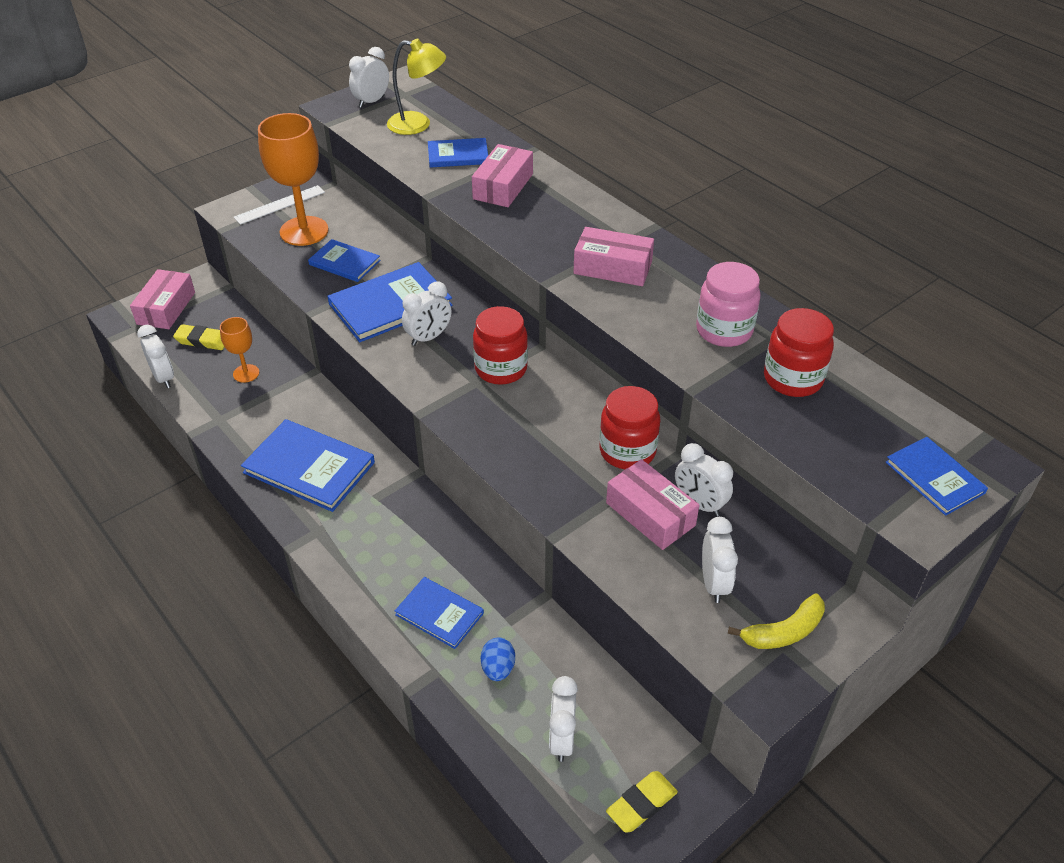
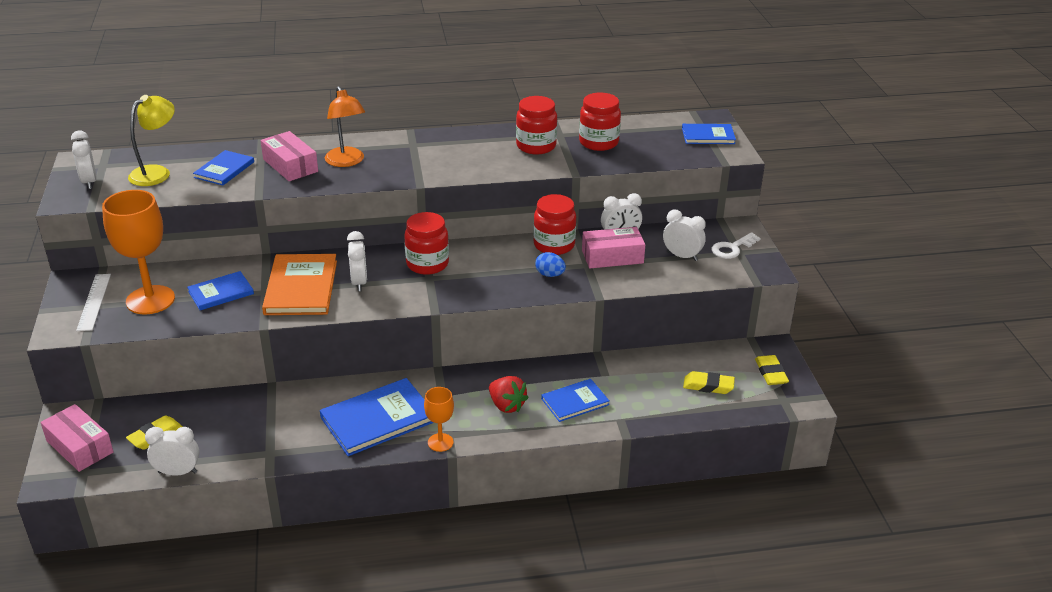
camera: 60 degrees left, 10 degrees down
(246, 373) = (230, 422): orange goblet -> orange goblet (440, 442)
(390, 305) = (301, 287): blue book -> orange book
(393, 556) = (506, 405): none -> red strawberry
(498, 668) = (638, 392): blue egg -> blue egg (550, 275)
(545, 215) = (347, 162): none -> orange lamp
(562, 739) = (708, 386): white clock -> yellow eraser
(612, 268) = (434, 158): pink box -> none
(724, 330) = (536, 146): pink jar -> red jar
(784, 632) = (732, 248): yellow banana -> white key

